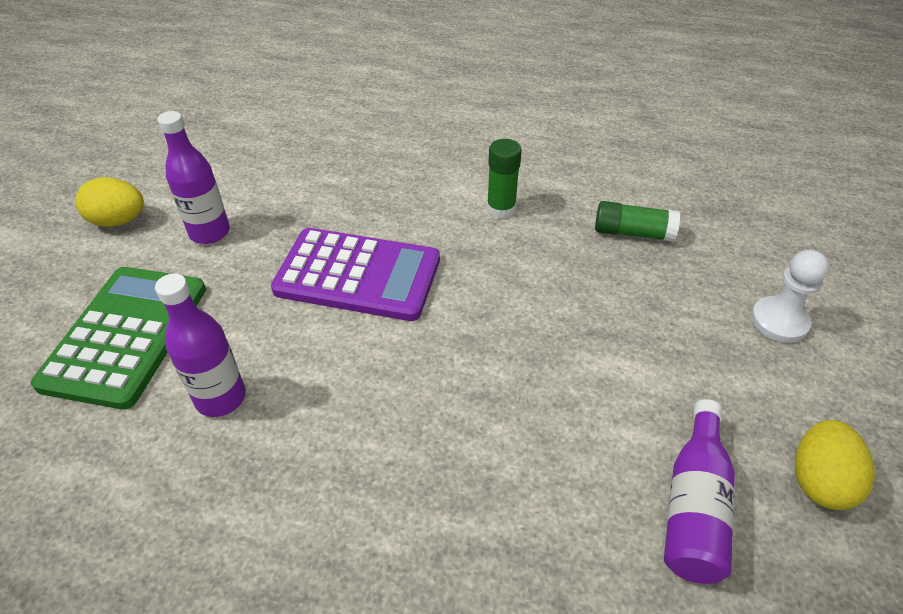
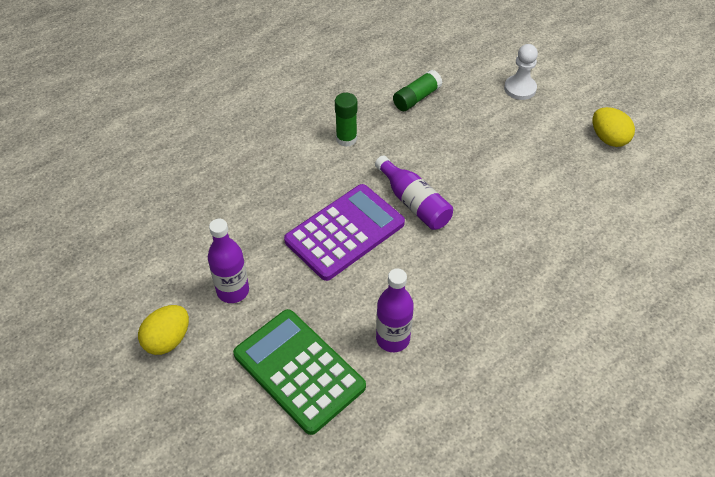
camera: 55 degrees left, 5 degrees up
(694, 505) = (592, 185): purple bottle -> purple bottle (414, 202)

